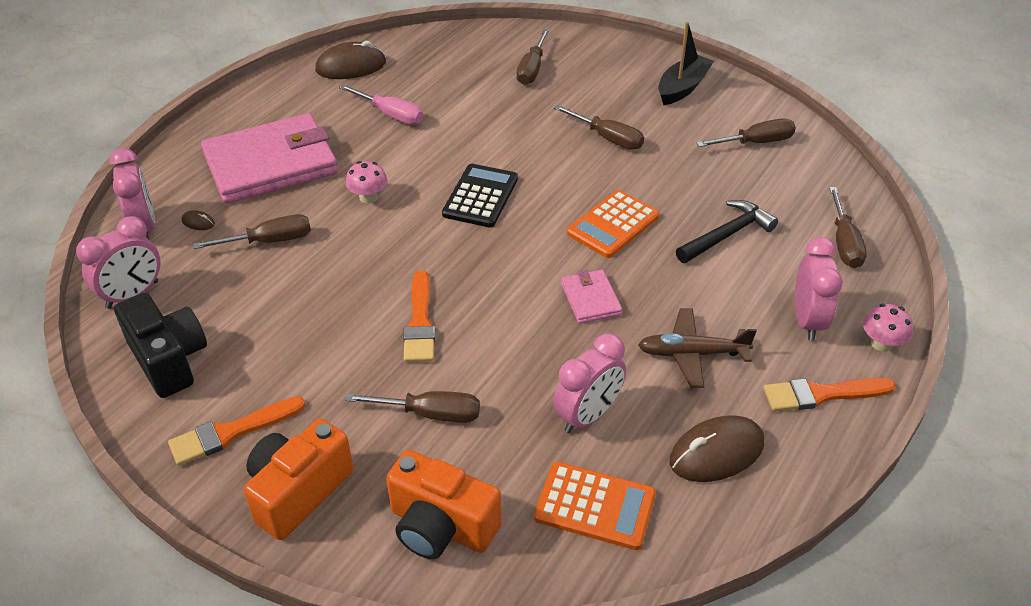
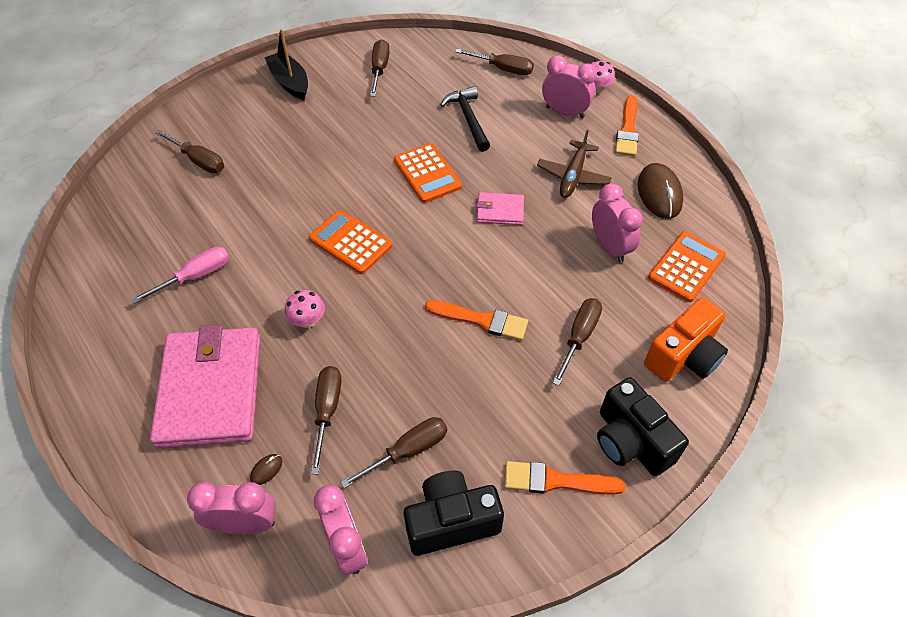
camera: 70 degrees left, 10 degrees up
(231, 432) = (556, 481): orange brush -> orange brush turned 105 degrees clockwise
(298, 492) = (630, 441): orange camera -> black camera
(351, 66) = (93, 290): brown mouse -> none
(480, 196) = (350, 242): black calculator -> orange calculator
(607, 138) = (324, 144): brown screwdriver -> brown screwdriver (407, 451)

